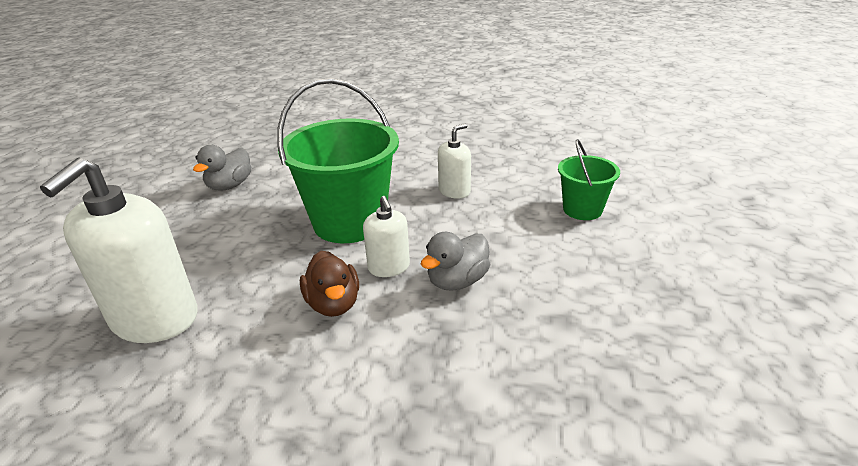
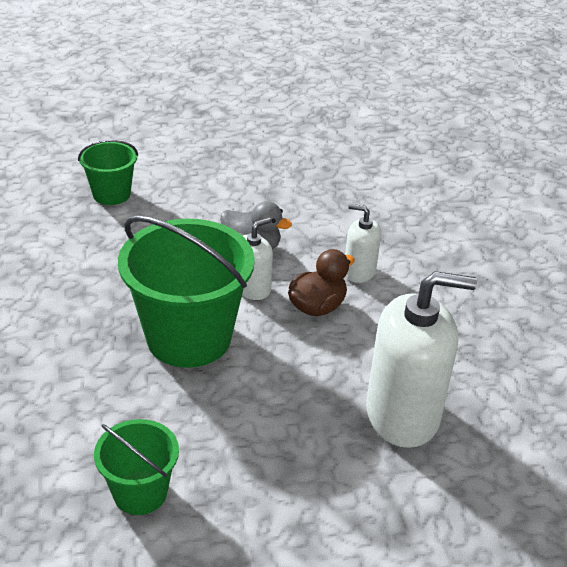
camera: 115 degrees left, 5 degrees up
(230, 185) = (140, 492): grey duck -> green bucket
(454, 191) = (97, 276): white soap dispenser -> white soap dispenser (359, 272)

